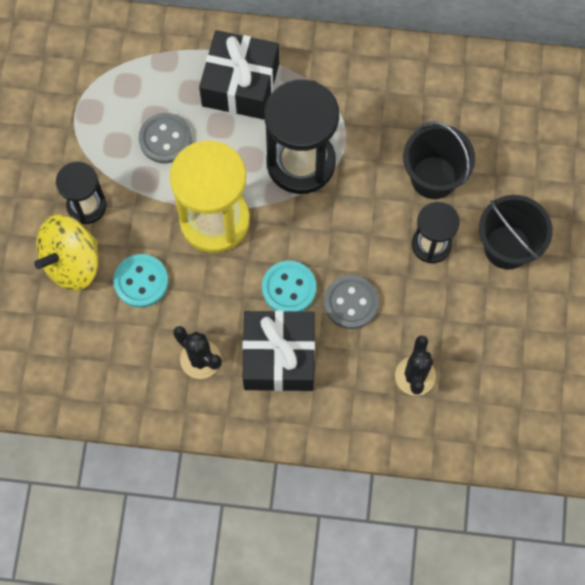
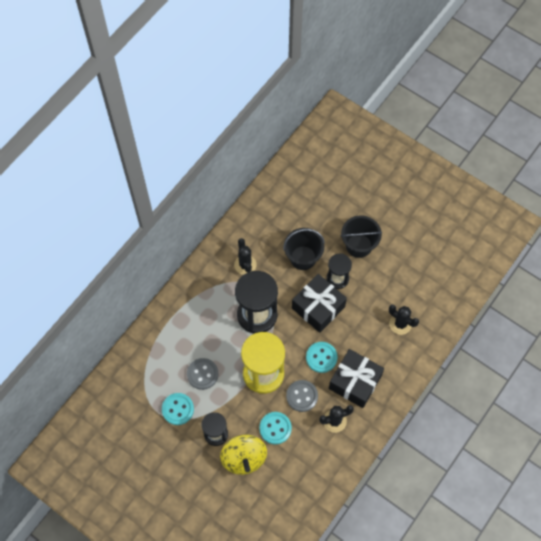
camera: 60 degrees left, 5 degrees down
(94, 135) = (178, 409): none -> turquoise button
(240, 84) = (195, 320): black gift -> black gift (318, 307)
(351, 303) = (346, 332): grey button -> grey button (302, 396)
(370, 103) = (245, 265): none -> black cactus

